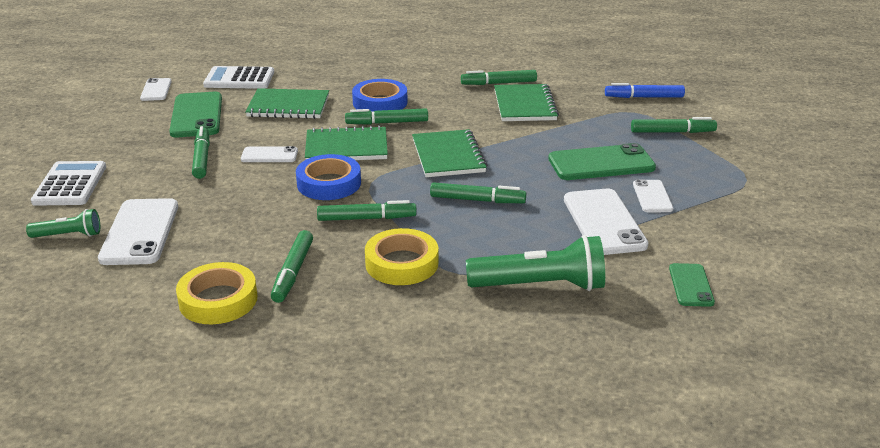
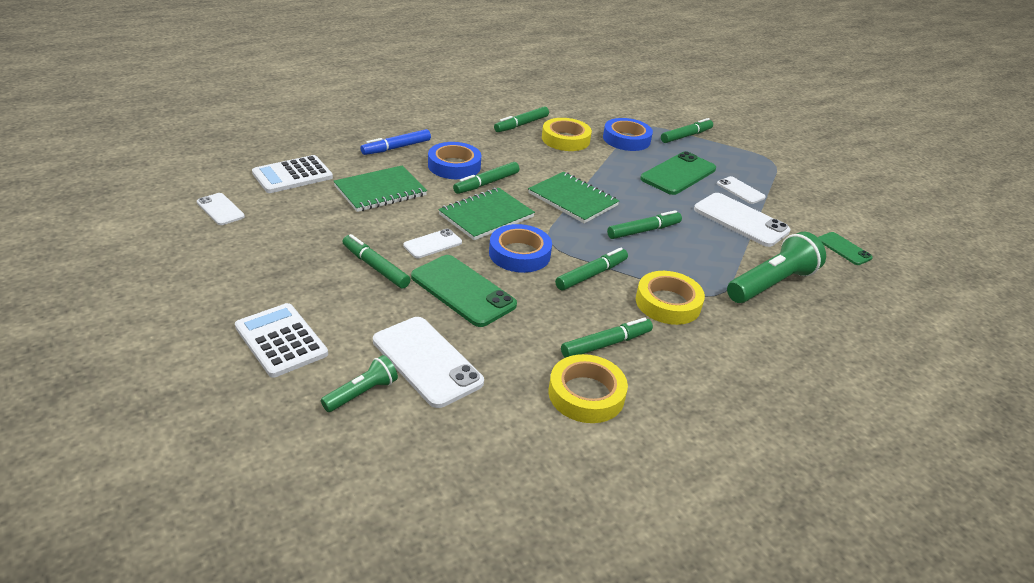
camera: 40 degrees left, 5 degrees up
(196, 115) = (305, 225): green phone -> green phone (463, 291)
(293, 272) = (606, 344): green marker -> green marker turned 90 degrees counterclockwise
(524, 105) = (565, 139): green notebook -> yellow tape
(593, 119) = (626, 139): none -> blue tape
(644, 97) = (633, 112): blue marker -> blue marker (396, 148)

